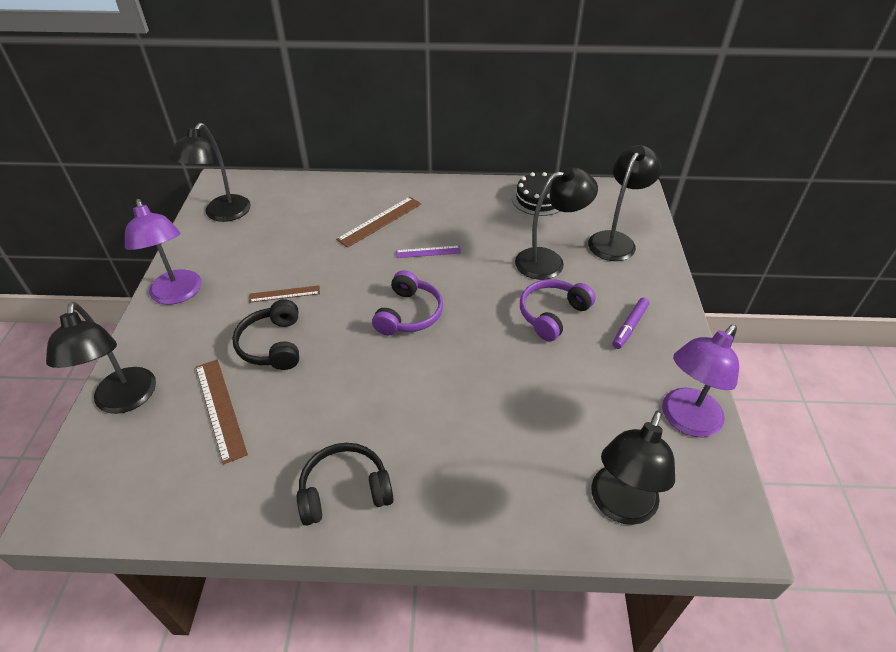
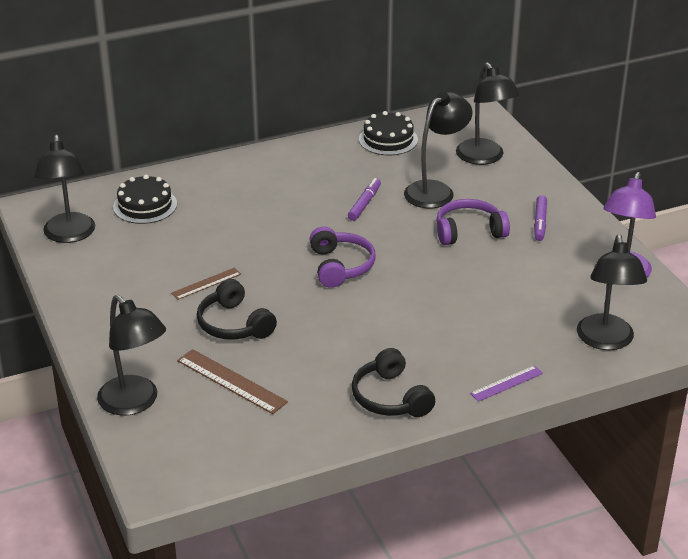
camera: 25 degrees left, 10 degrees down
(178, 294) = (97, 314): purple lamp -> none
(299, 205) = (145, 205): none -> black cake
(345, 491) = (390, 397): black headphones -> black headphones turned 75 degrees counterclockwise
(380, 221) = (245, 199): brown ruler -> none
(428, 252) = (316, 212): purple ruler -> purple ruler (506, 383)
(475, 255) = (364, 204): none -> purple marker
(552, 314) = (469, 231): purple headphones -> purple headphones turned 60 degrees clockwise
(615, 240) = (484, 158): black lamp -> black lamp turned 150 degrees clockwise

